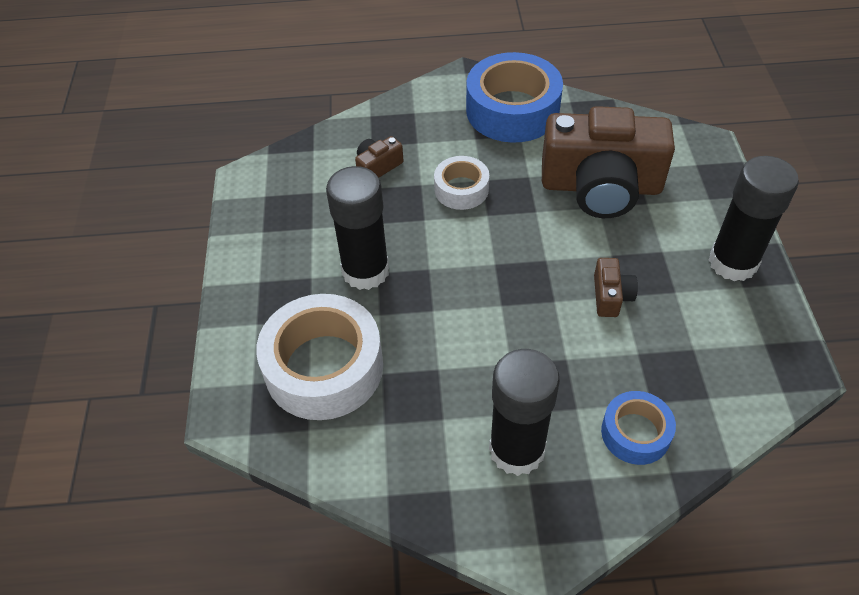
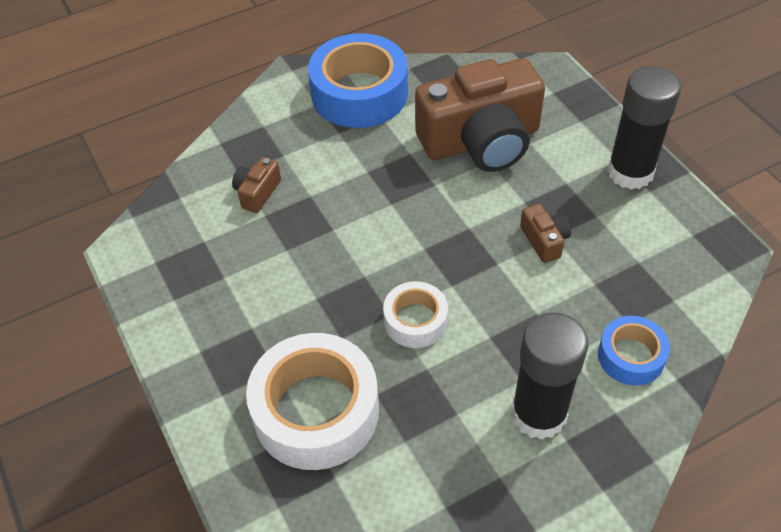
camera: 25 degrees left, 0 degrees up
(365, 271) = (304, 301): black glue stick -> none
(461, 189) = (353, 187): white tape -> white tape (415, 320)

